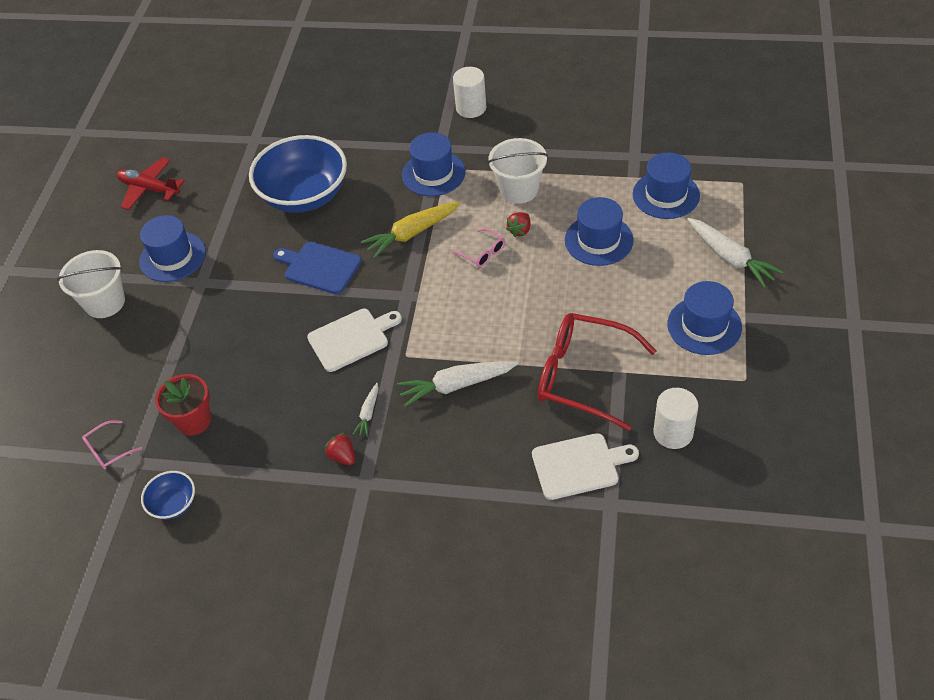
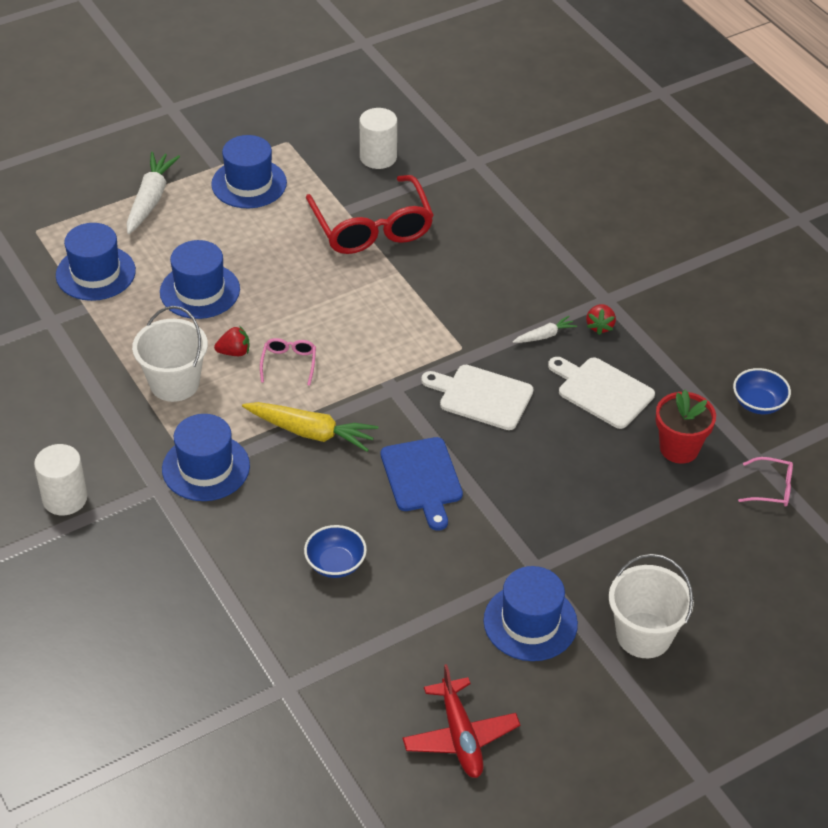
camera: 135 degrees left, 5 degrees down
(304, 195) = (335, 564): blue bowl -> blue bowl, size x0.45
(456, 385) = (459, 297): white carrot -> none
(579, 465) = (460, 191): white cutting board -> white cutting board (602, 391)

